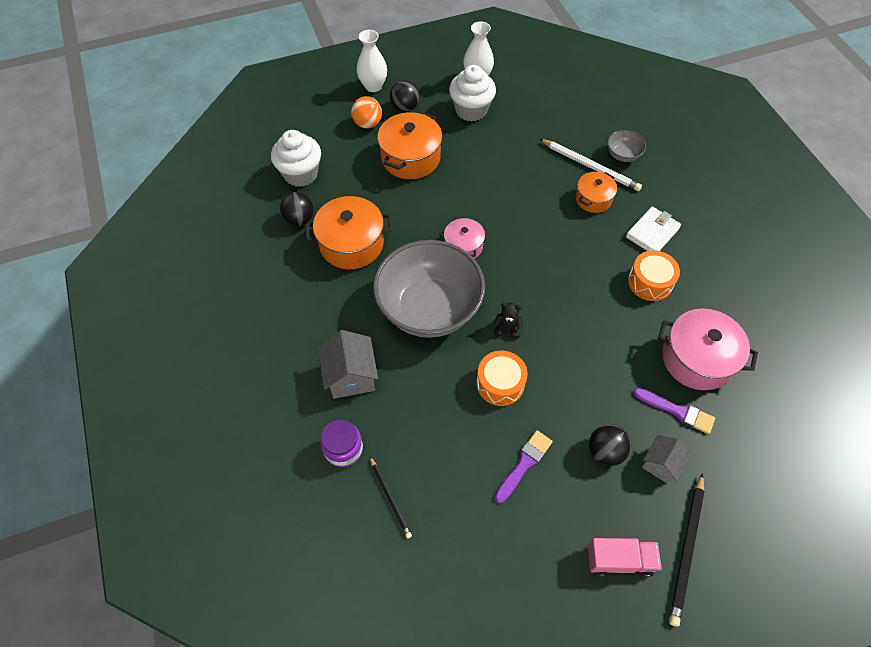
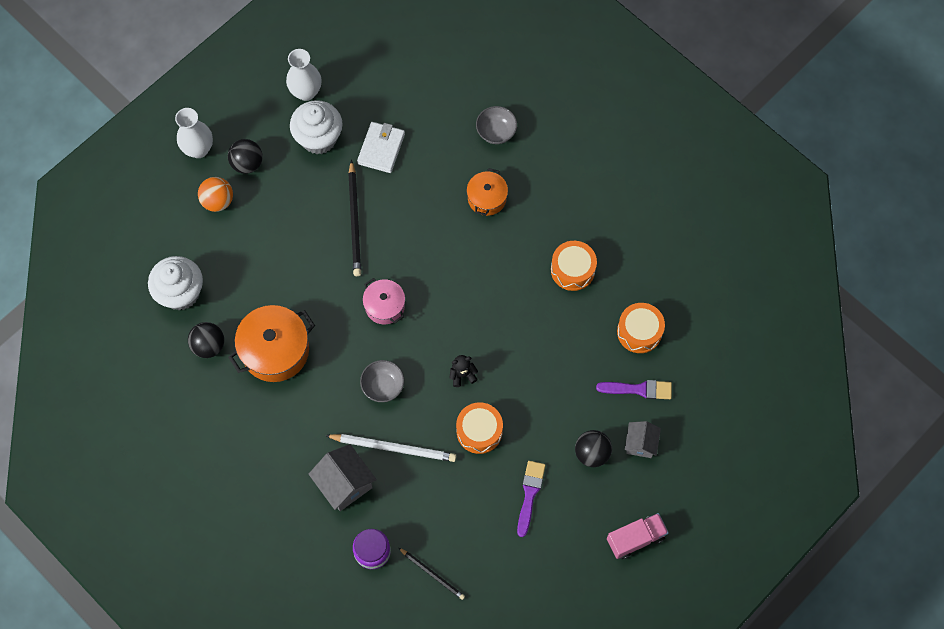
camera: 25 degrees left, 10 degrees up
(410, 158) = (284, 225): orange pot -> none
(429, 308) = (383, 386): grey bowl -> grey bowl, size x0.41
(590, 166) = (469, 160): white pencil -> white pencil (393, 448)
(652, 233) = (556, 214): white wallet -> white wallet (381, 149)
(686, 550) = (684, 506): black pencil -> black pencil (355, 221)
(697, 359) = (639, 332): pink pot -> orange drum

